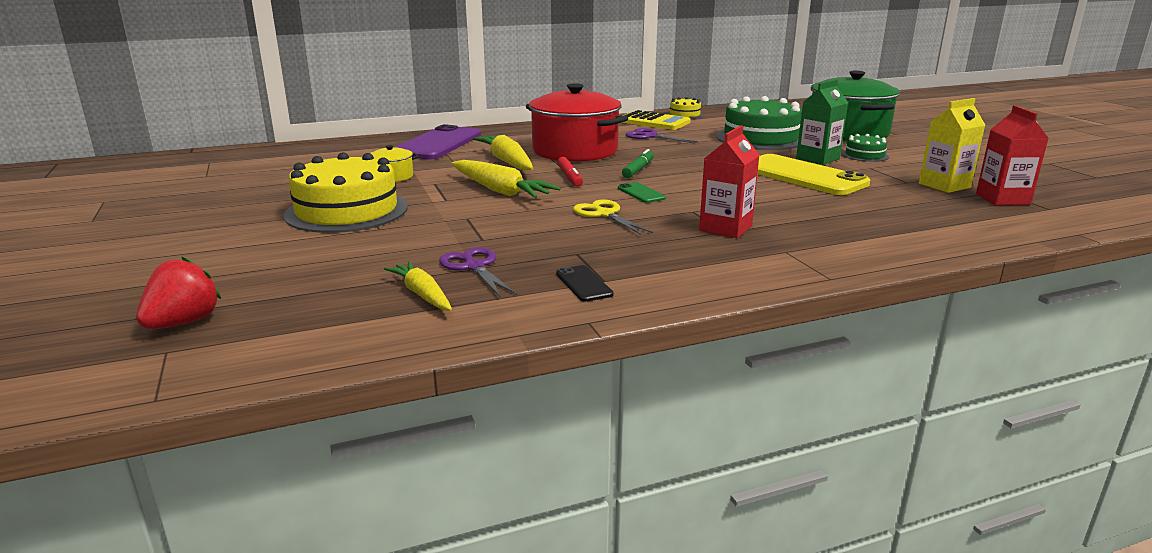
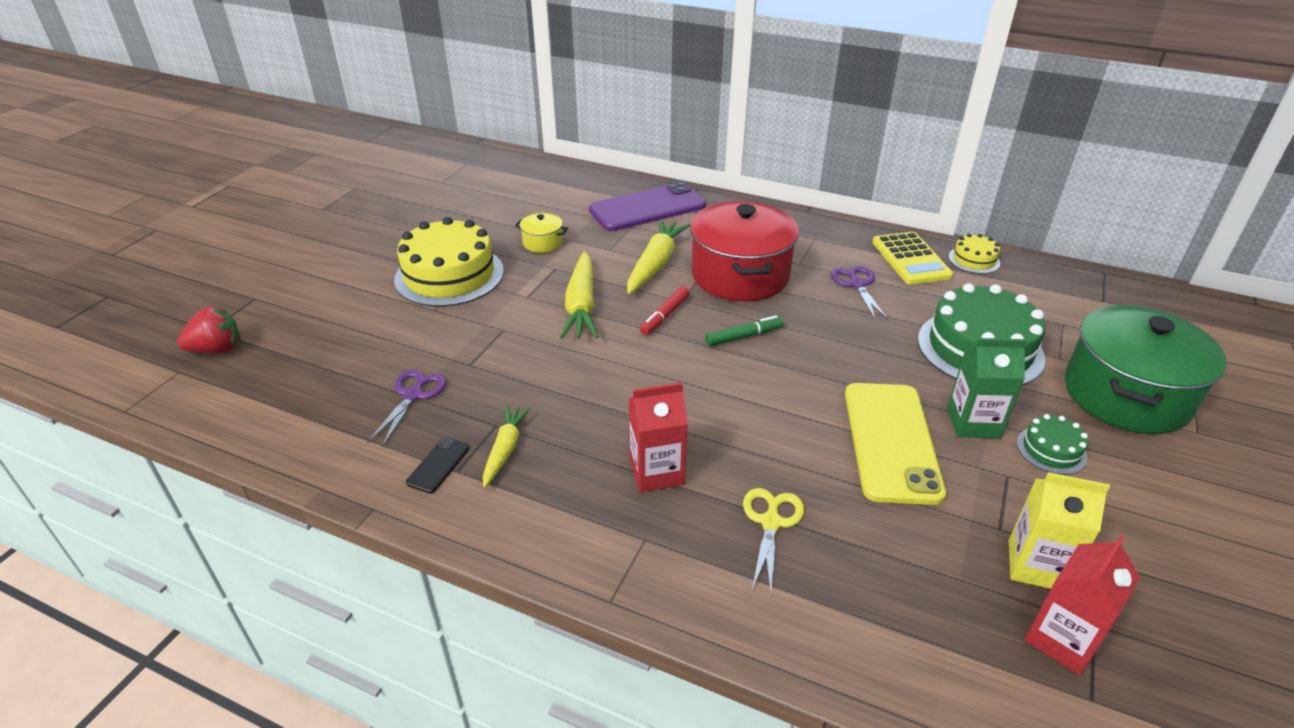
camera: 45 degrees right, 15 degrees up
(422, 294) = (343, 405): yellow carrot -> yellow carrot (505, 449)
(604, 214) = (599, 387): yellow scissors -> yellow scissors (771, 522)
(641, 193) = (681, 375): green phone -> none

